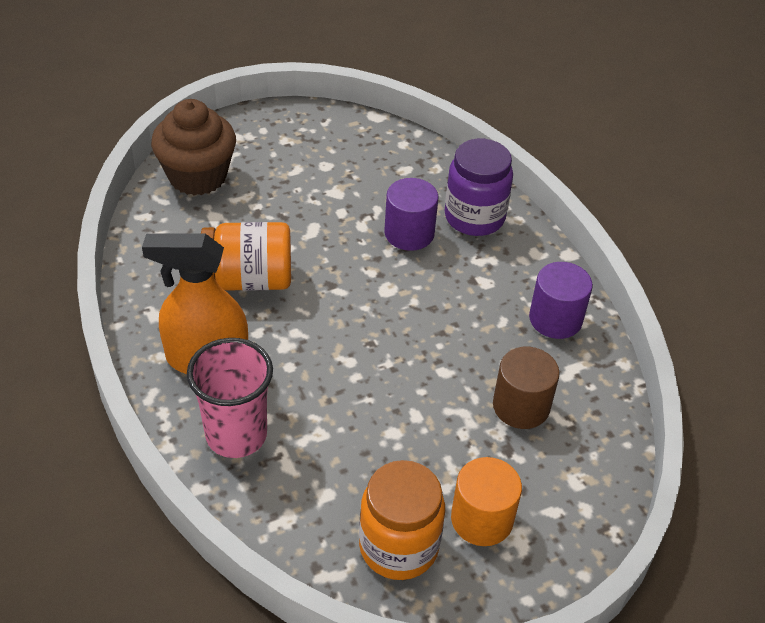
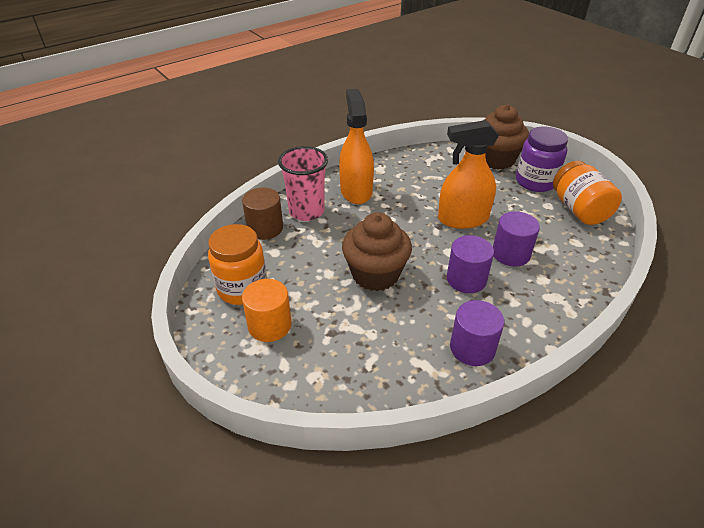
camera: 80 degrees right, 5 degrees down
(249, 279) = (424, 194): orange jar -> orange jar (579, 210)
(324, 255) = (463, 219): none -> orange spray bottle
(411, 379) = (375, 274): none -> brown cupcake
(444, 289) = (466, 279): none -> purple cylinder
(474, 217) = (553, 286): purple jar -> purple jar (535, 182)
(521, 406) = (373, 335): brown cylinder -> brown cylinder (265, 228)

